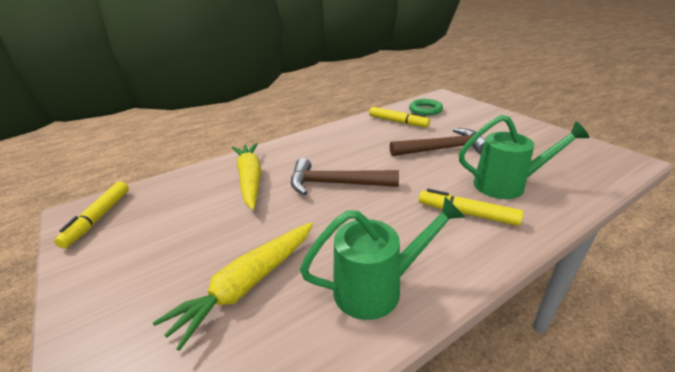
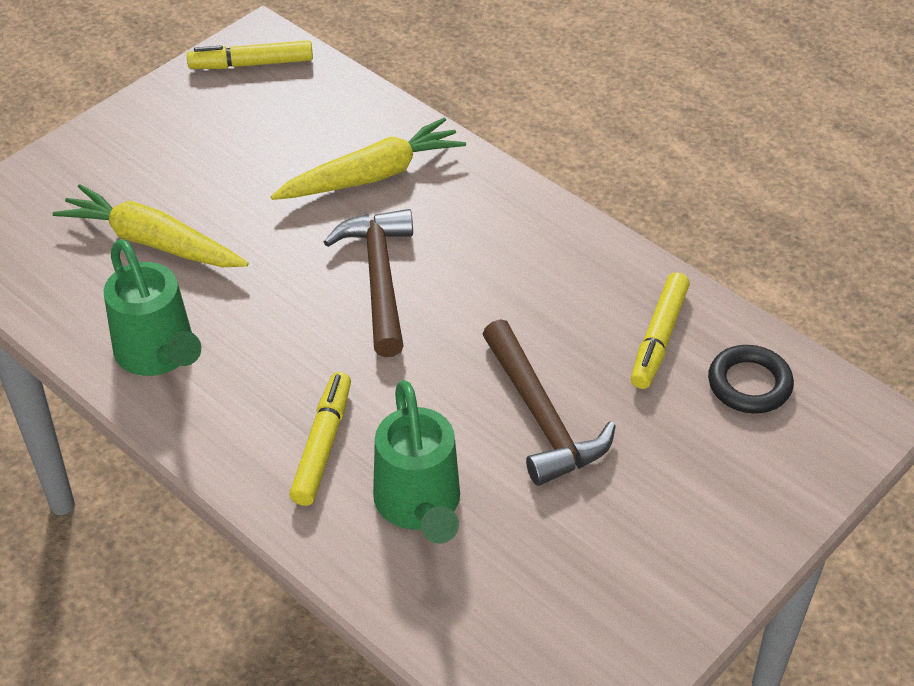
camera: 75 degrees right, 15 degrees up
(425, 110) = (749, 384): green ring -> black ring

